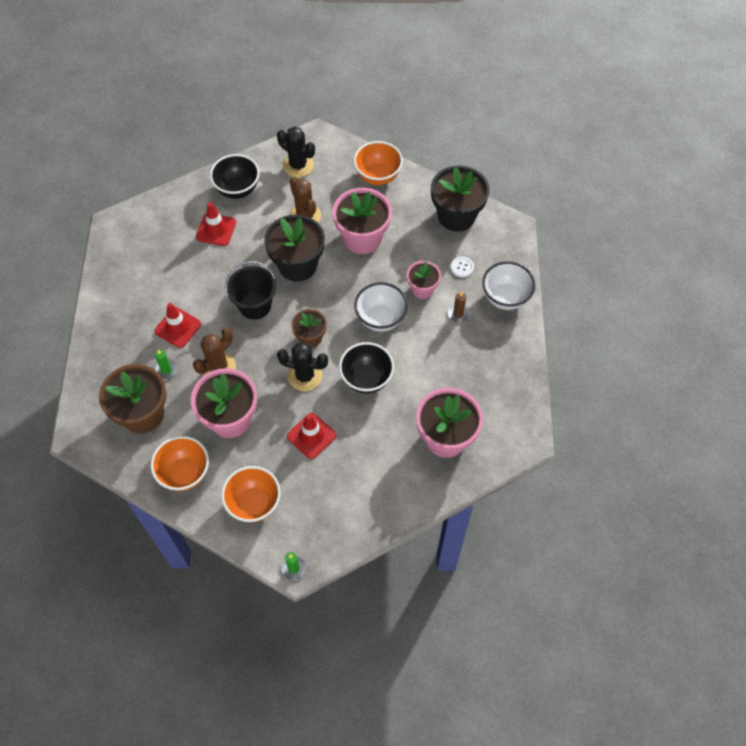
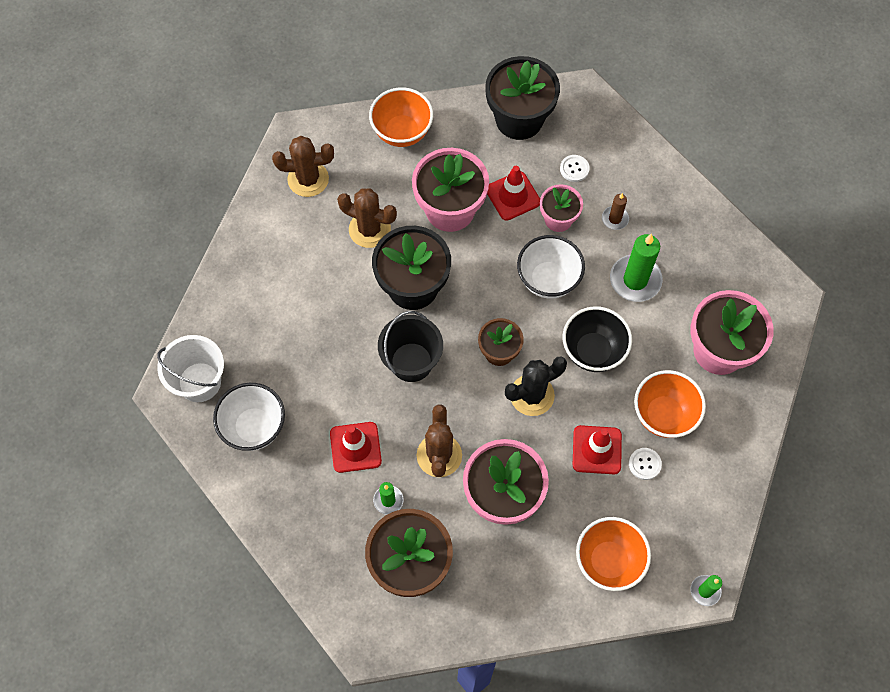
camera: 40 degrees left, 5 degrees up
(132, 231) = (199, 382): none -> white bucket
(184, 473) = (513, 589): orange bowl -> orange bowl (663, 415)
(216, 230) = (290, 312): red traffic cone -> red traffic cone (513, 196)
(237, 189) = (269, 252): black bowl -> none
(298, 165) = (308, 179): black cactus -> brown cactus
(332, 466) = (644, 464): none -> white button
(434, 358) = (635, 280): none -> green candle
(505, 297) = (642, 169): white bowl -> white bowl (254, 427)

